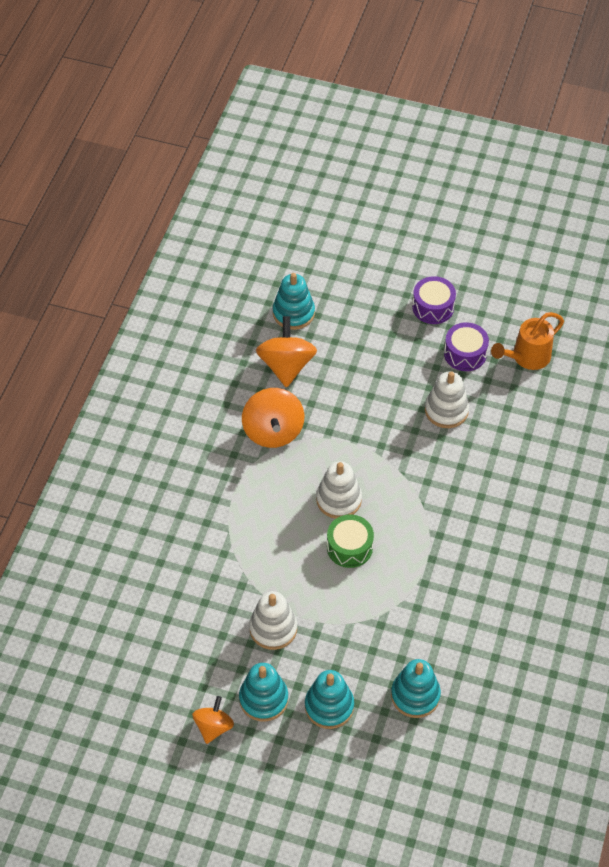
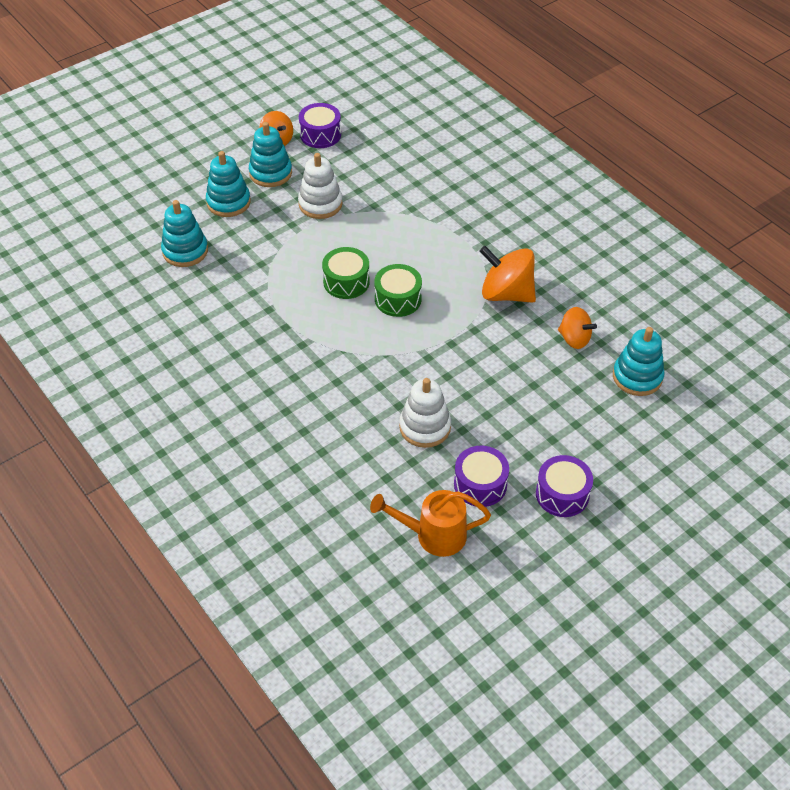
camera: 125 degrees right, 5 degrees down
(176, 694) = (320, 134): none -> purple drum
(286, 365) = (574, 339): orange spinning top -> orange spinning top, size x0.61
(339, 499) = (398, 299): white stacking toy -> green drum
(526, 357) = (433, 535): orange watering can -> orange watering can turned 90 degrees counterclockwise

